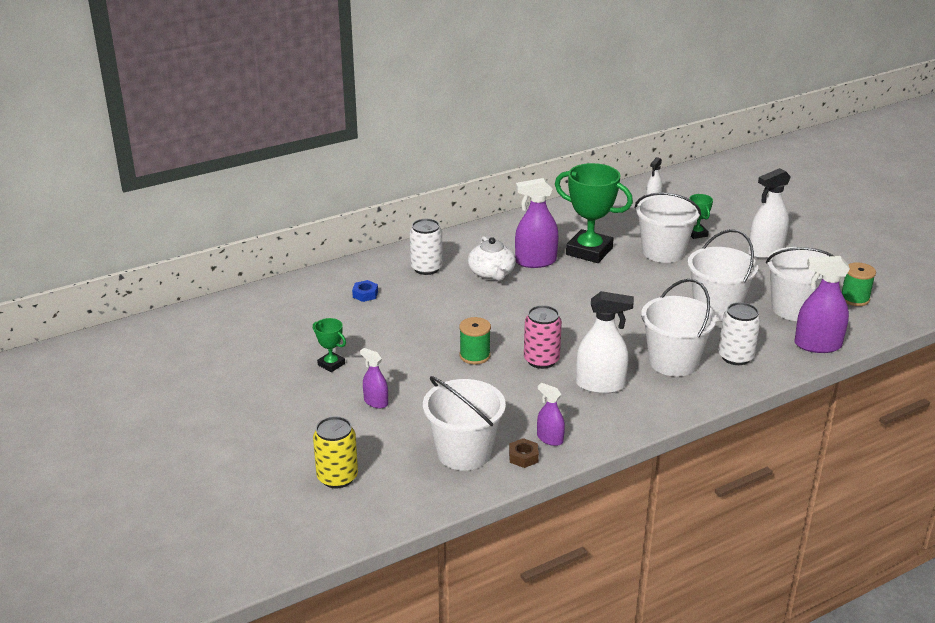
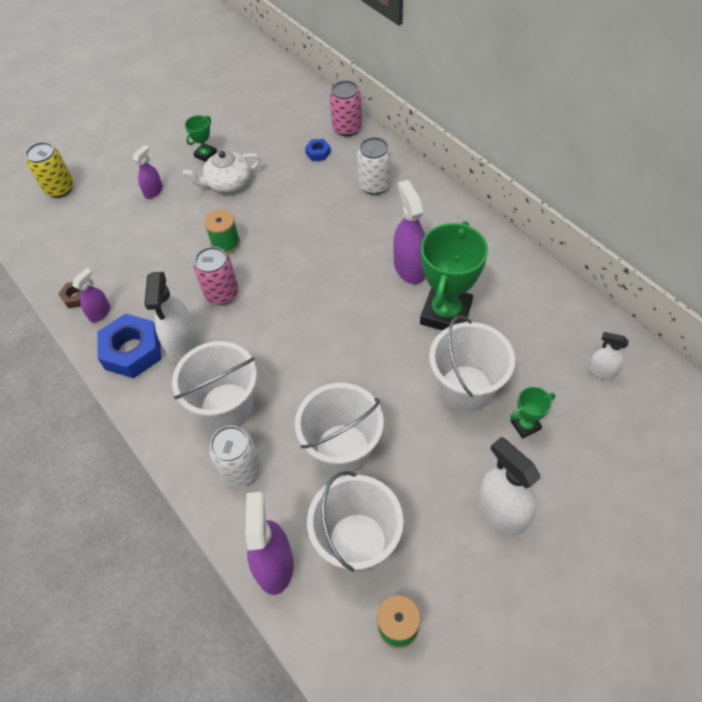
camera: 85 degrees right, 25 degrees up
(336, 275) = (347, 128): none -> pink can
(464, 452) = (84, 257): white bucket -> none
(492, 274) = (375, 235): white teapot -> white teapot (227, 183)
(604, 416) = (133, 351): none -> blue nut

